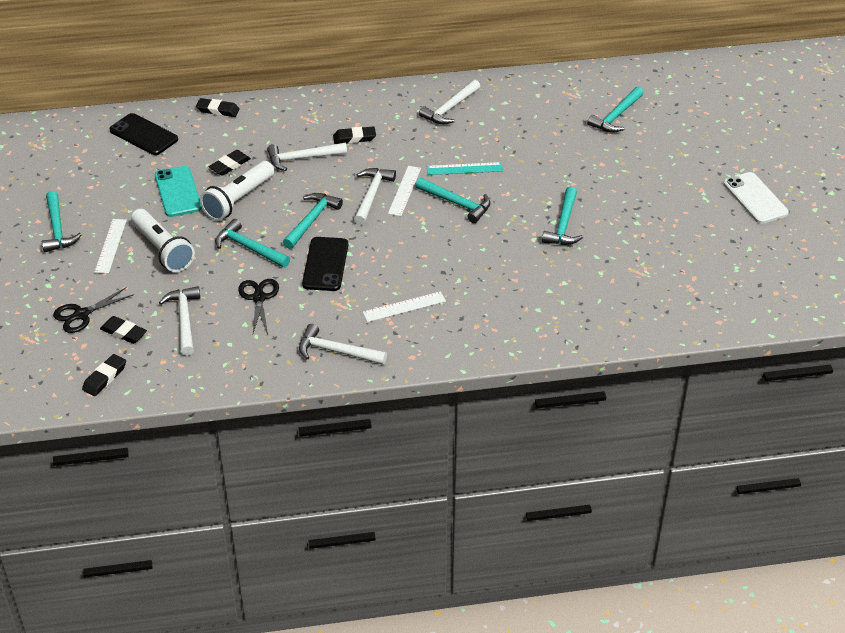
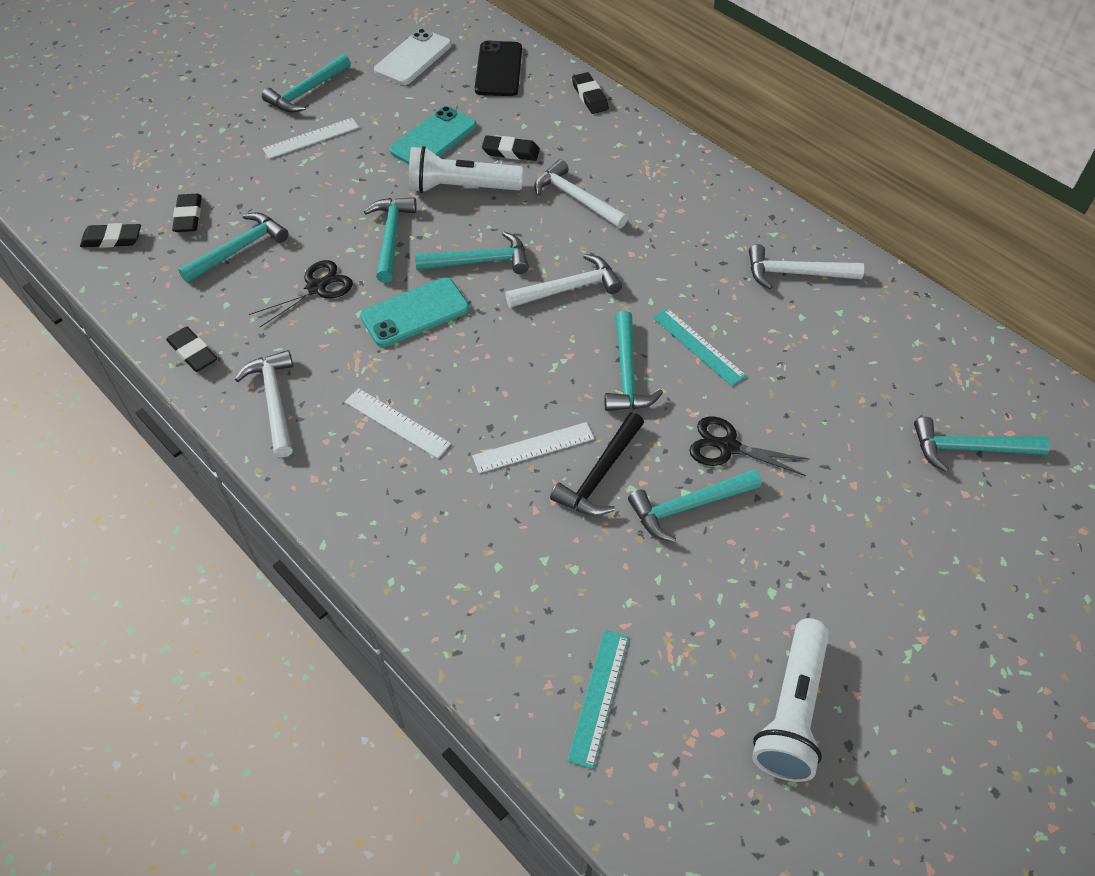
camera: 55 degrees right, 10 degrees up
(82, 314) = (194, 174): black scissors -> black scissors (728, 447)
(163, 250) = (335, 176): white flashlight -> white flashlight (791, 711)
(184, 320) = (238, 249): white hammer -> turquoise hammer
(325, 264) = (415, 312): black phone -> turquoise phone
(354, 138) = (654, 221): black eraser -> black eraser (193, 352)
(404, 191) = (604, 312): white ruler -> white ruler (533, 447)
(515, 245) = (600, 474): none -> black hammer
(643, 308) = (598, 697): none -> turquoise ruler
(755, 198) = (976, 727): white phone -> white phone (413, 58)

